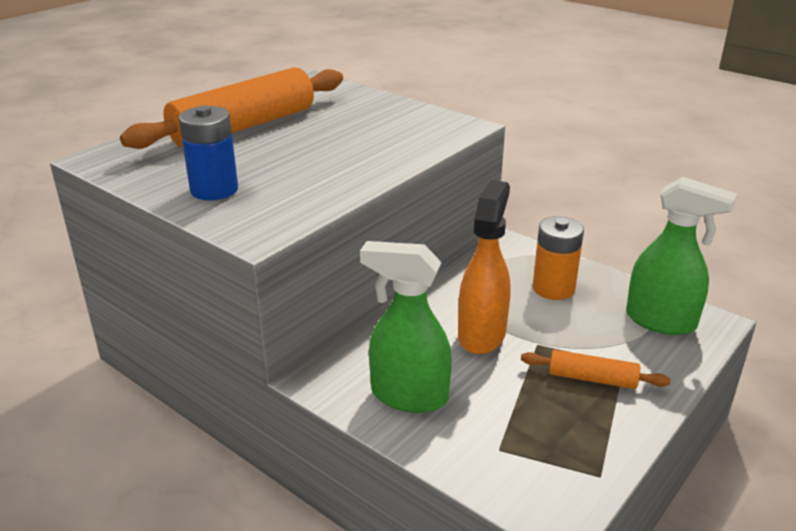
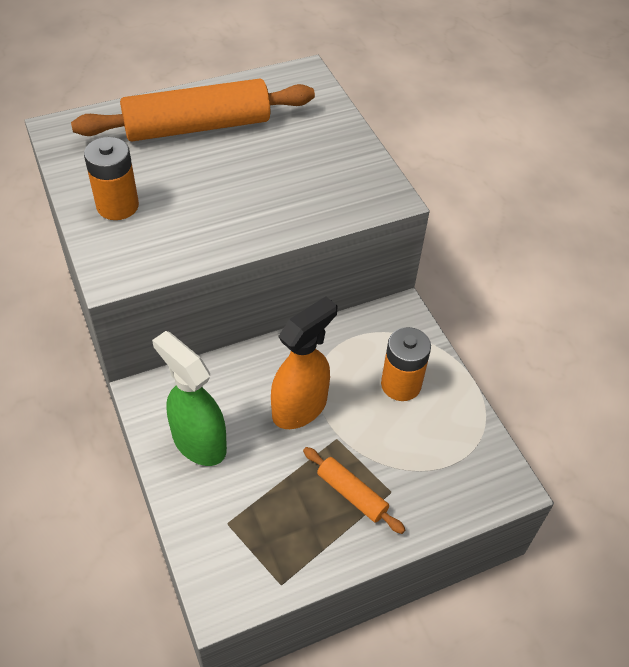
camera: 25 degrees right, 20 degrees up
(214, 190) = (117, 206): blue battery -> orange battery
(661, 321) = (463, 464): green spray bottle -> none

